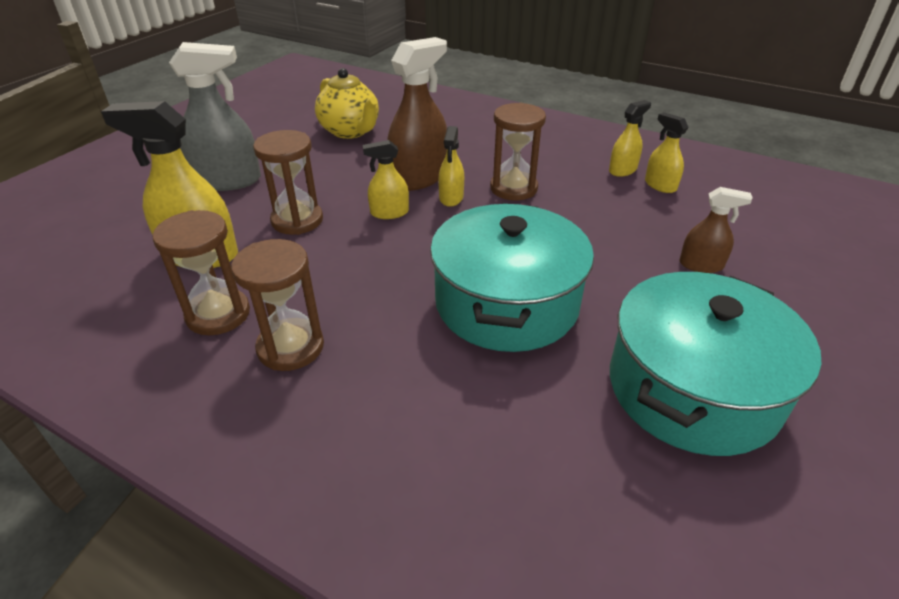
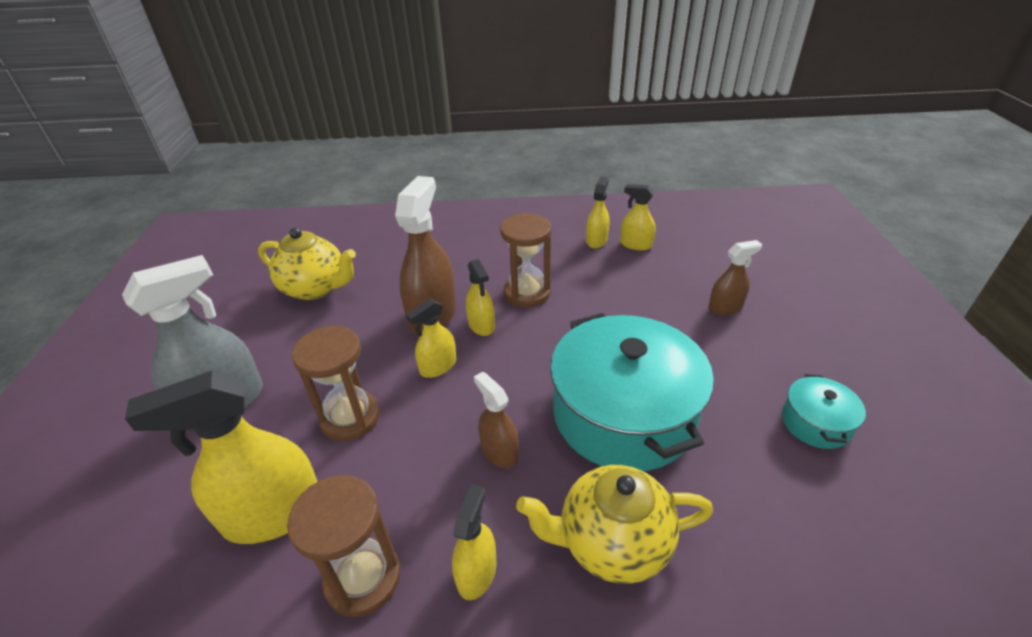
camera: 30 degrees left, 0 degrees up
(290, 347) = (476, 572): brown hourglass -> yellow spray bottle
(380, 284) = (499, 451): none -> brown spray bottle
(405, 379) = (612, 543): none -> yellow teapot
(692, 388) = (815, 423): turquoise pot -> turquoise pot, size x0.45

